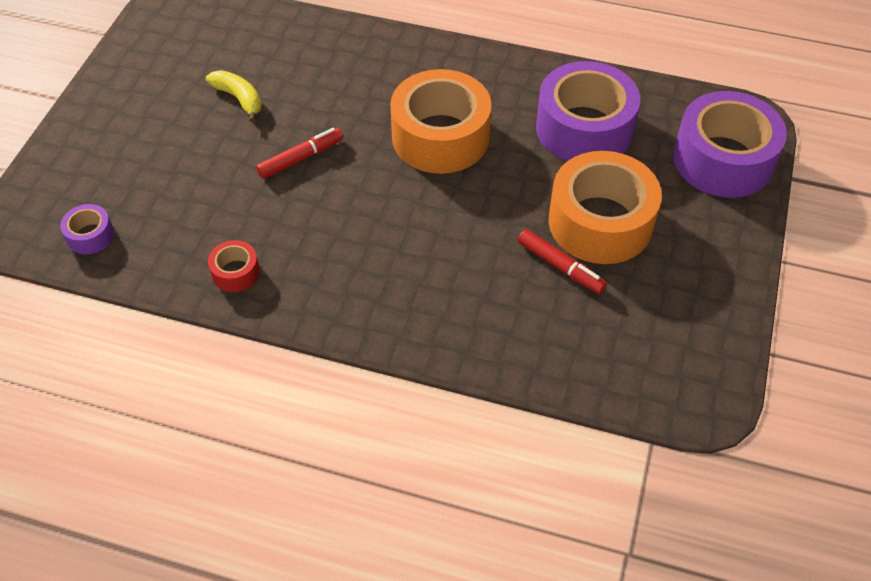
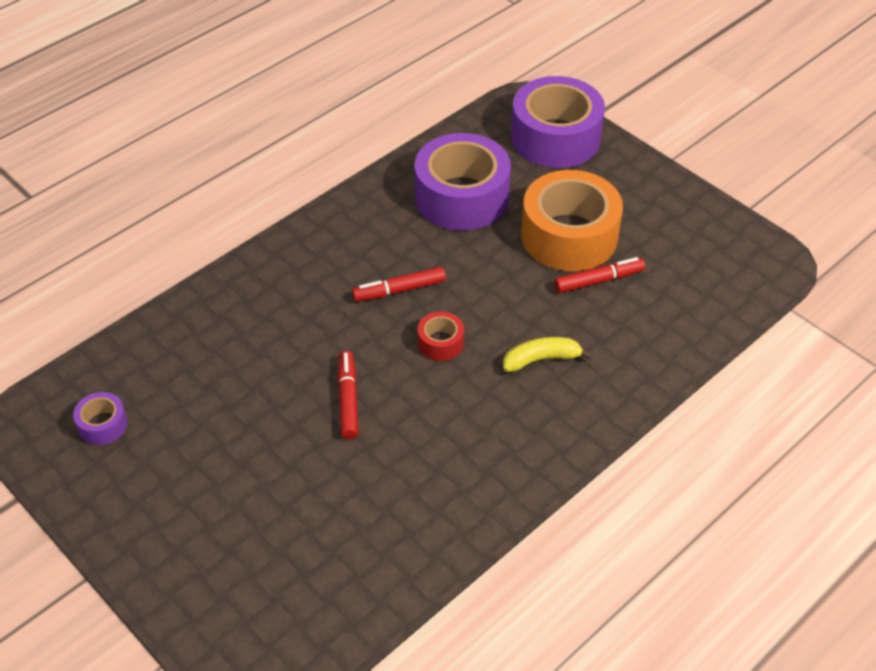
camera: 60 degrees left, 5 degrees down
(90, 235) = (323, 611): purple tape -> purple tape (102, 425)
(235, 272) = (456, 504): red tape -> red tape (440, 343)
(239, 99) = (227, 416): yellow banana -> yellow banana (541, 359)
(440, 137) = (399, 290): orange tape -> red marker

